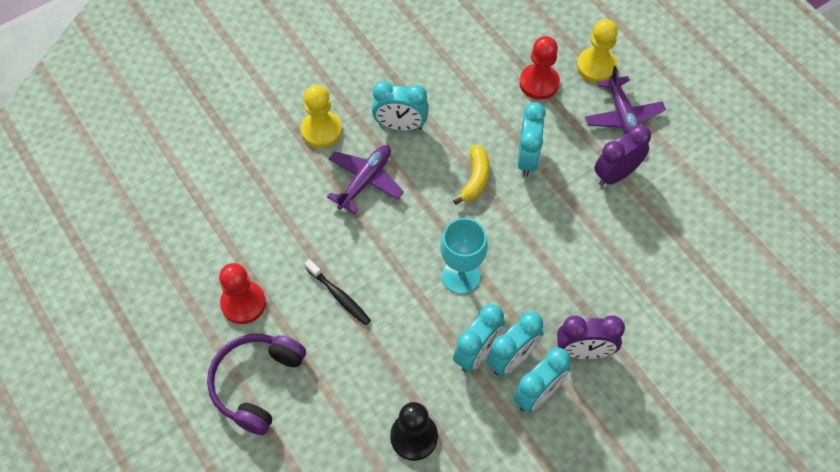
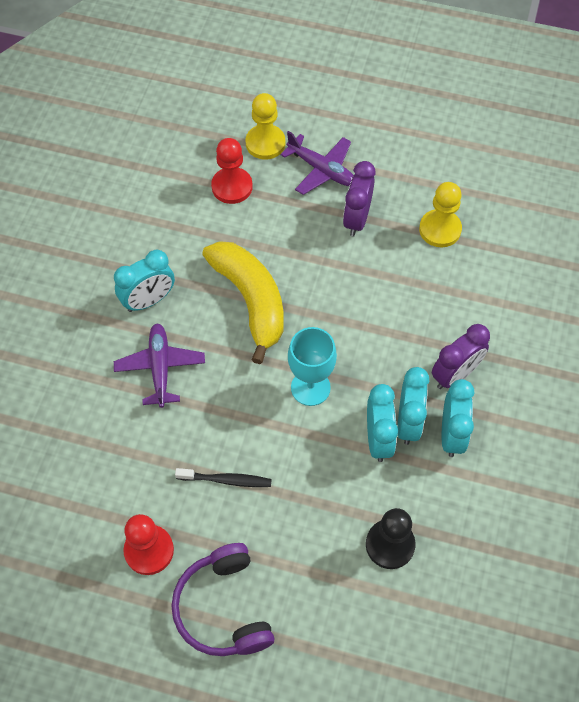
camera: 40 degrees left, 0 degrees up
(321, 130) = (82, 352): yellow pawn -> yellow pawn (440, 229)
(475, 179) = (251, 300): yellow banana -> yellow banana, size x1.93
(527, 158) = (277, 254): turquoise clock -> none

